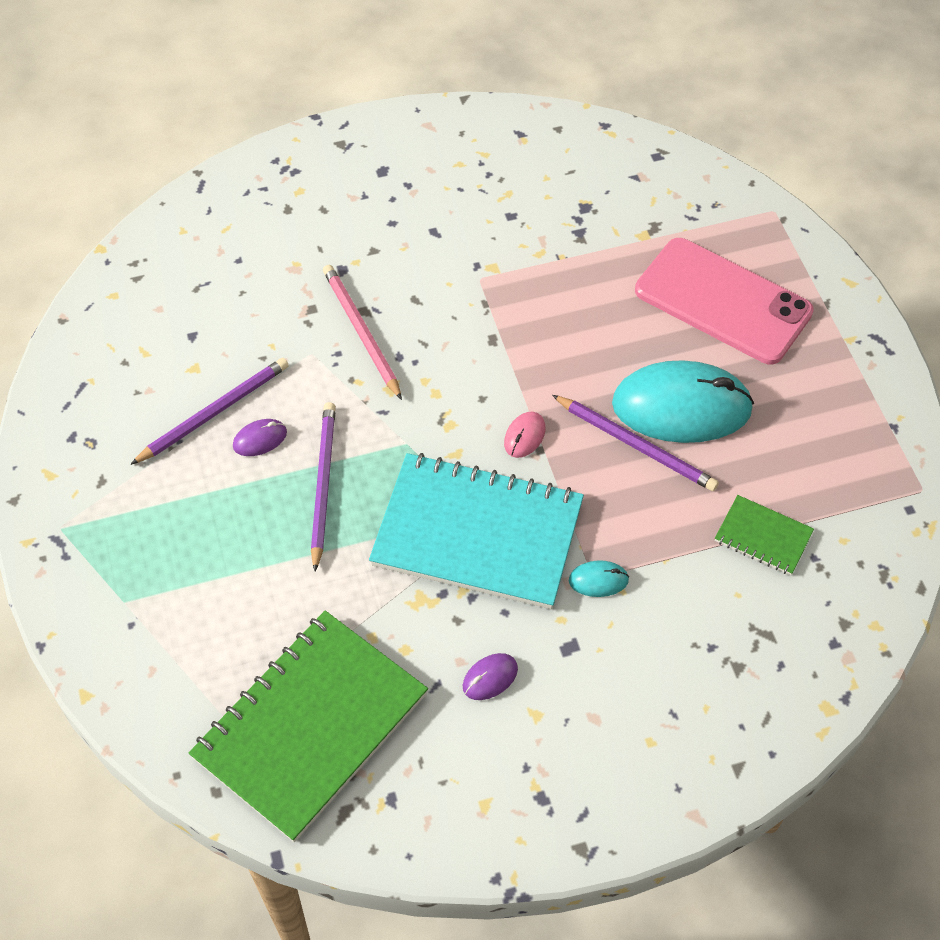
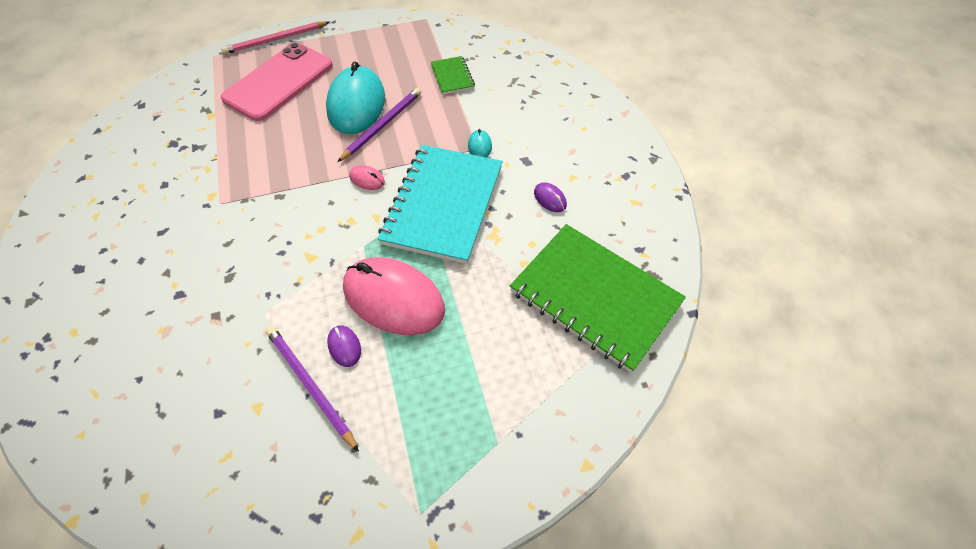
camera: 90 degrees left, 0 degrees up
(323, 484) = (393, 298): purple pencil -> pink mouse
(361, 332) = (250, 278): pink pencil -> pink pencil (275, 40)
(763, 536) = (452, 76): green notebook -> green notebook turned 45 degrees counterclockwise

